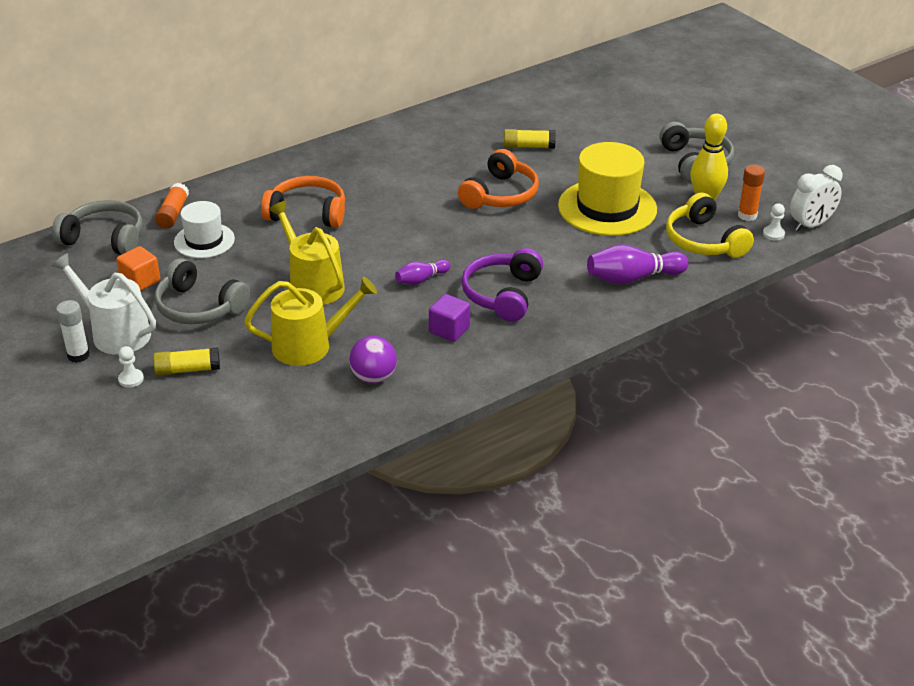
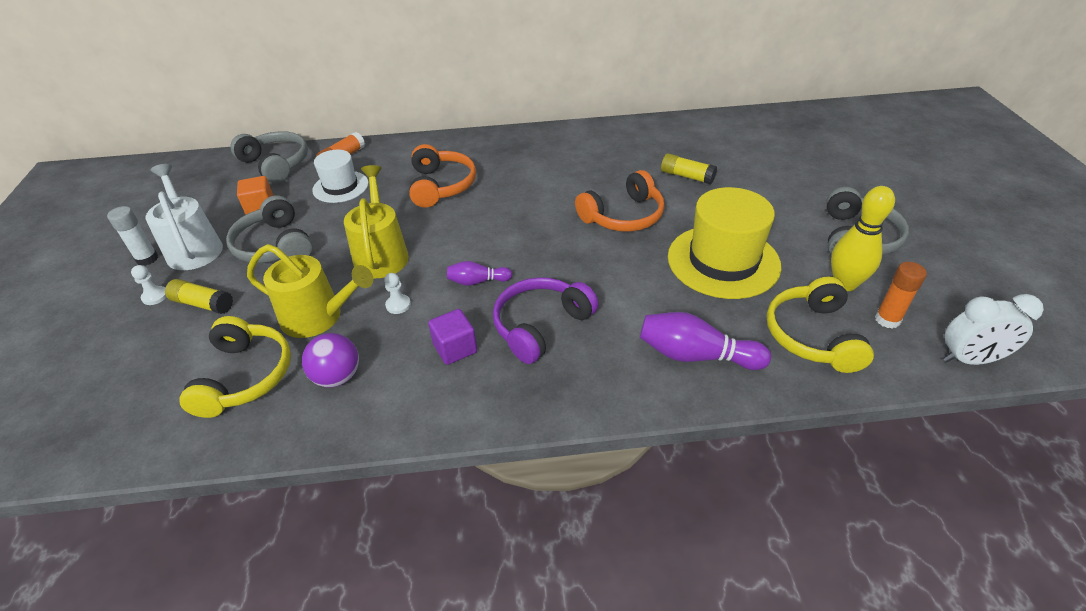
camera: 30 degrees right, 5 degrees up
(294, 402) = (245, 376): none -> yellow headphones
(307, 213) = (441, 186): orange headphones -> orange headphones turned 45 degrees clockwise
(773, 234) = (910, 355): white pawn -> white pawn (398, 305)

